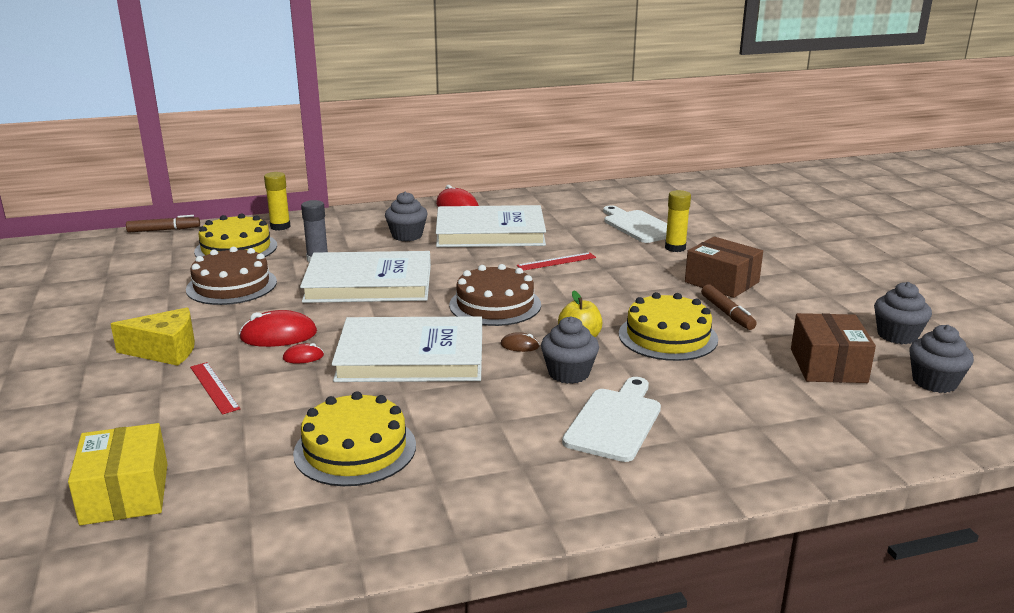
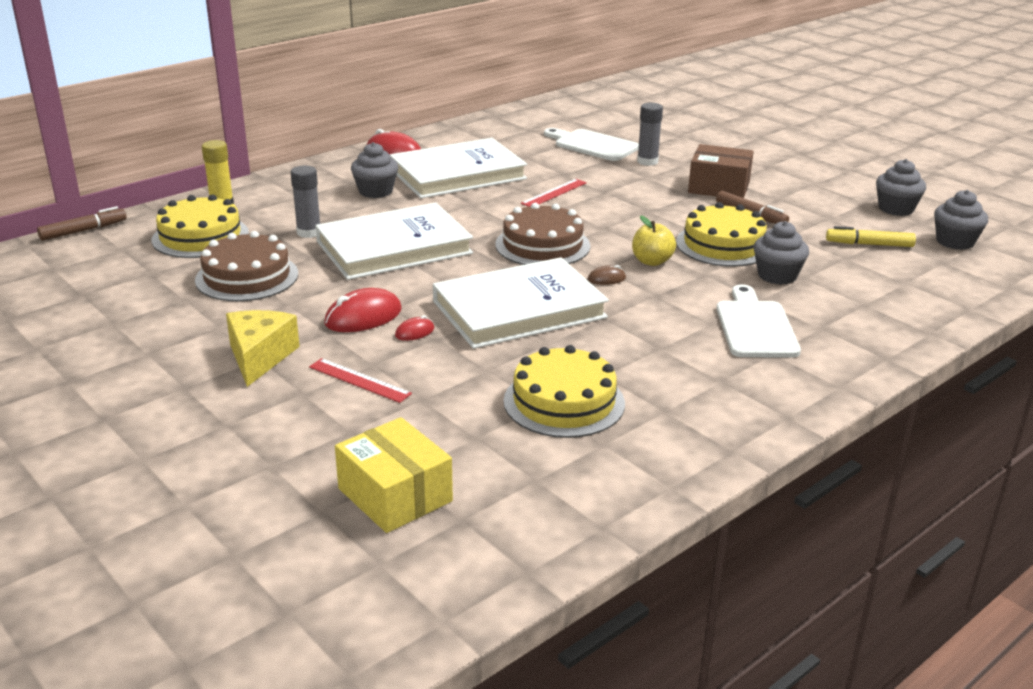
camera: 25 degrees left, 5 degrees up
(165, 350) = (259, 357): yellow cheese -> yellow cheese turned 60 degrees counterclockwise
(569, 373) = (675, 294): grey cupcake -> grey cupcake (777, 275)
(675, 248) = (647, 161): yellow glue stick -> grey glue stick
(828, 365) = (869, 244): brown box -> yellow marker

